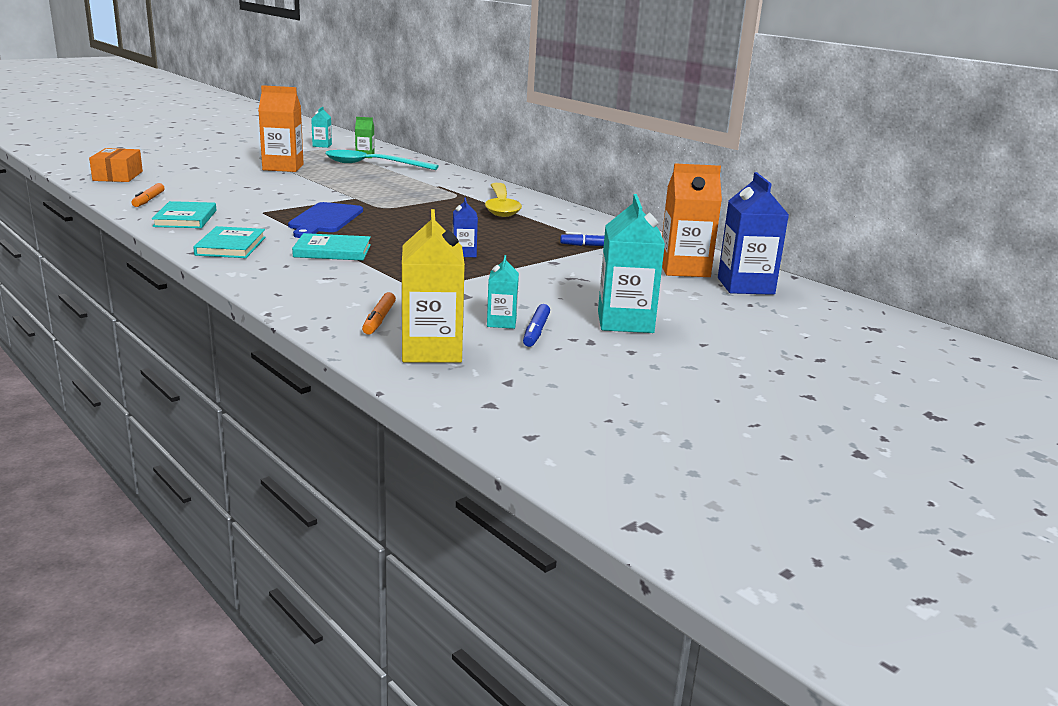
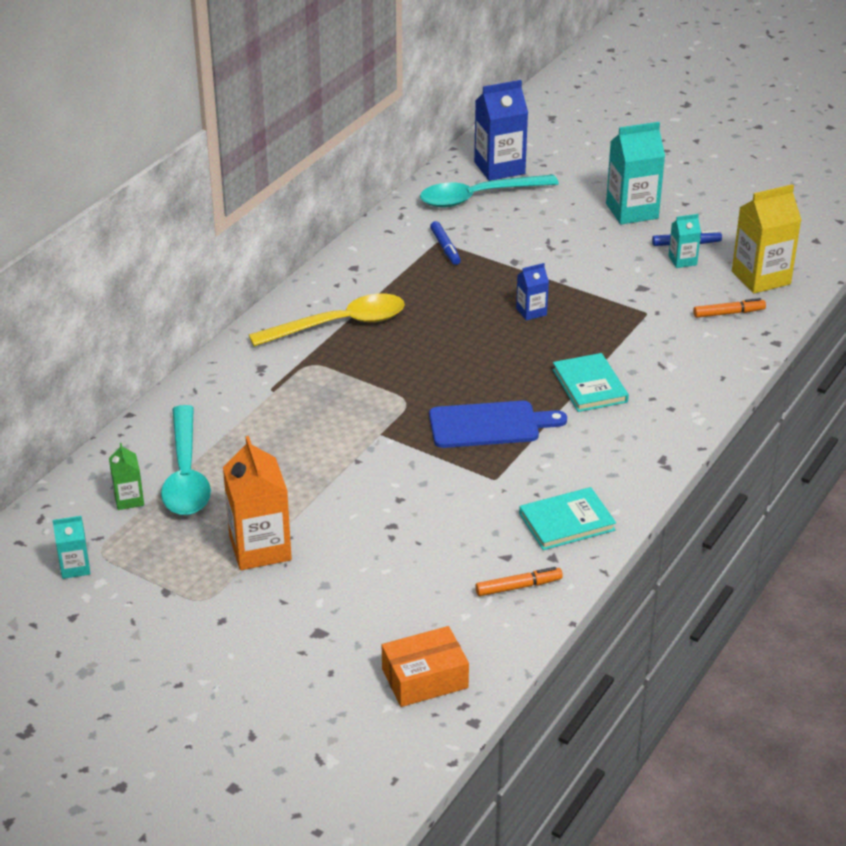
camera: 105 degrees left, 15 degrees up
(231, 246) = (629, 451): turquoise book -> none
(684, 269) = (478, 197): orange carton -> turquoise spoon

